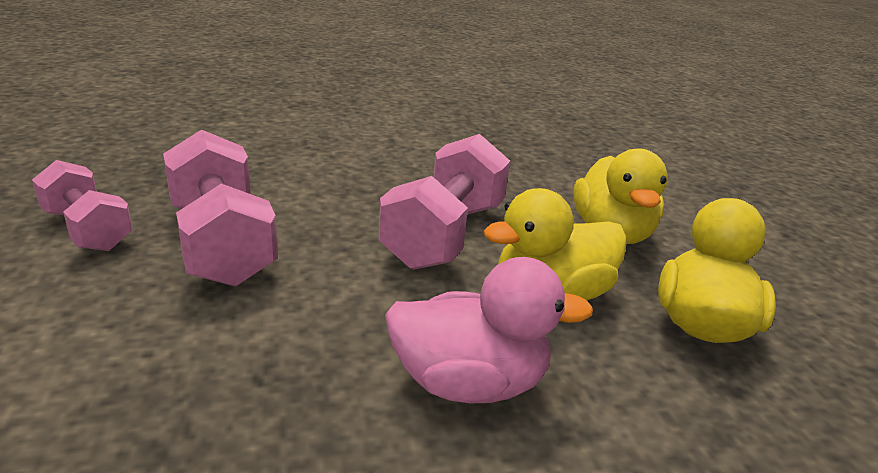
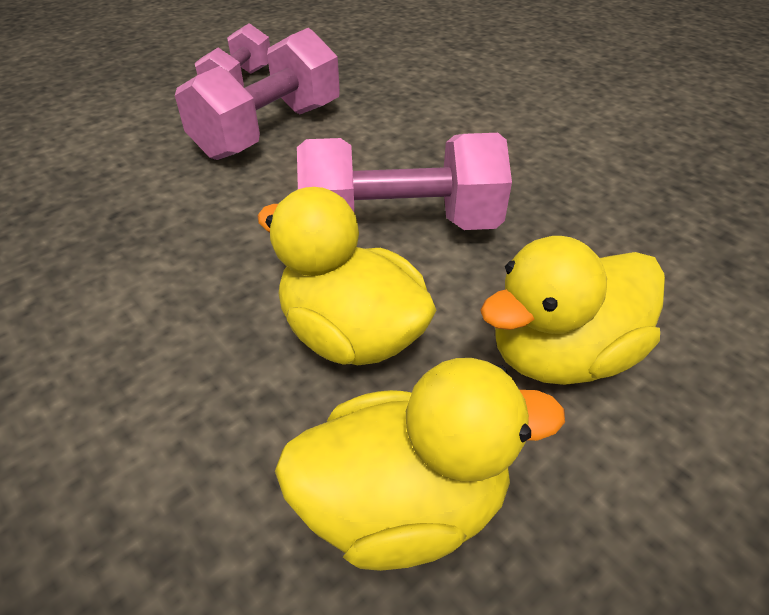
camera: 65 degrees right, 15 degrees up
(469, 382) = (160, 319): pink duck -> none

